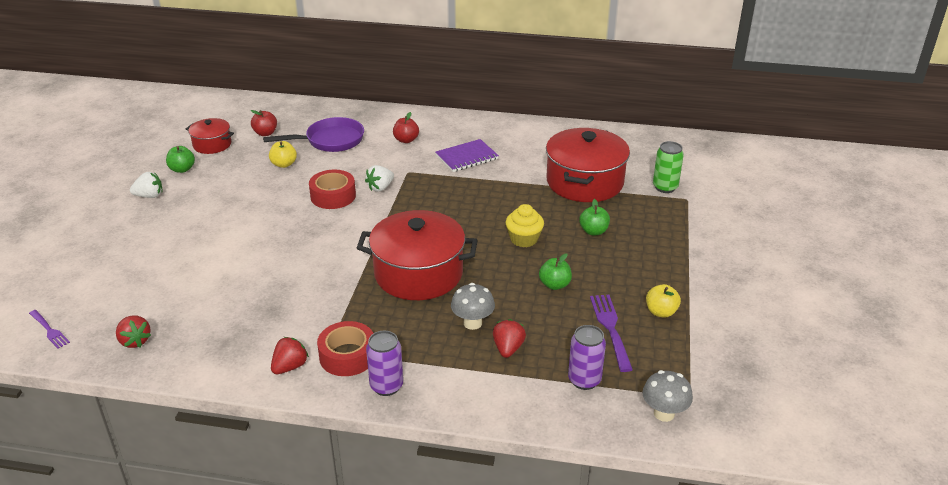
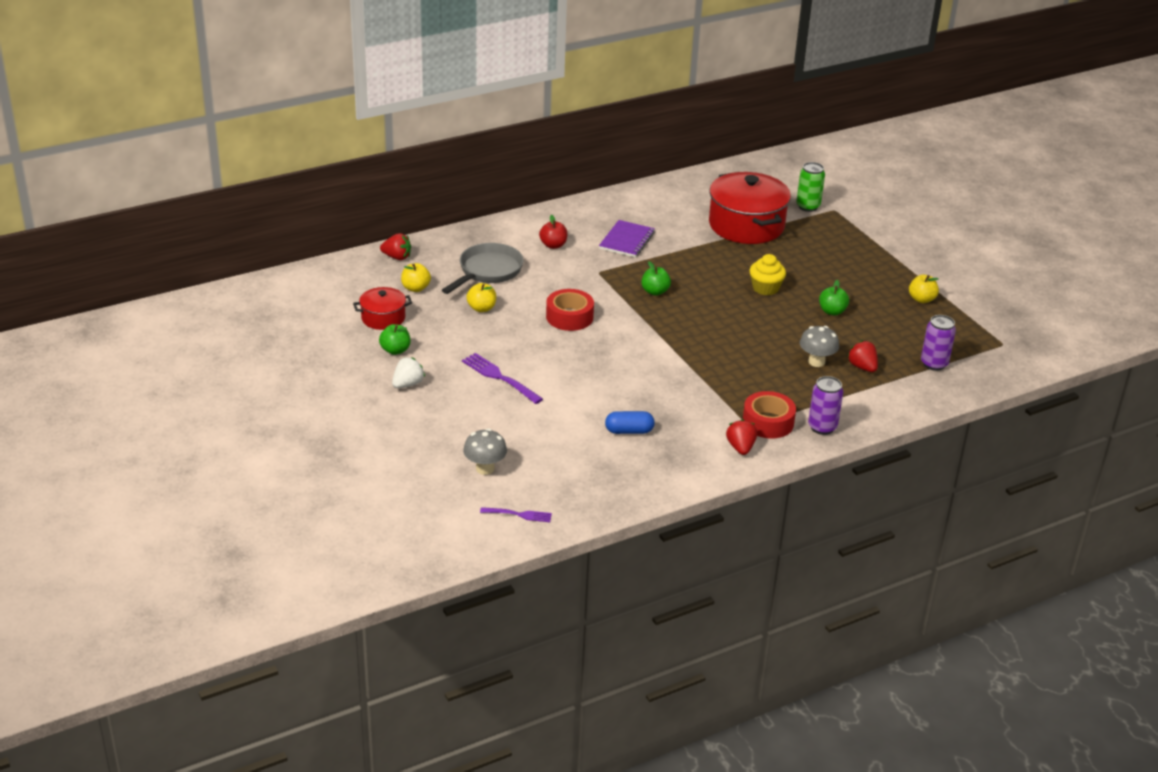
camera: 40 degrees left, 0 degrees up
(135, 341) = (600, 488): red strawberry -> red strawberry (397, 257)
(230, 305) = (629, 431): none -> blue capsule
(265, 133) = (415, 288): red apple -> yellow apple
(330, 141) = (487, 271): purple pan -> grey pan
(380, 187) = (597, 294): white strawberry -> none
(418, 273) = (729, 346): red pot -> none
(593, 231) = (805, 261): green apple -> green apple (655, 291)
(611, 329) = (907, 324): purple fork -> purple fork (500, 378)
(664, 413) = (1002, 361): grey mushroom -> grey mushroom (485, 468)

